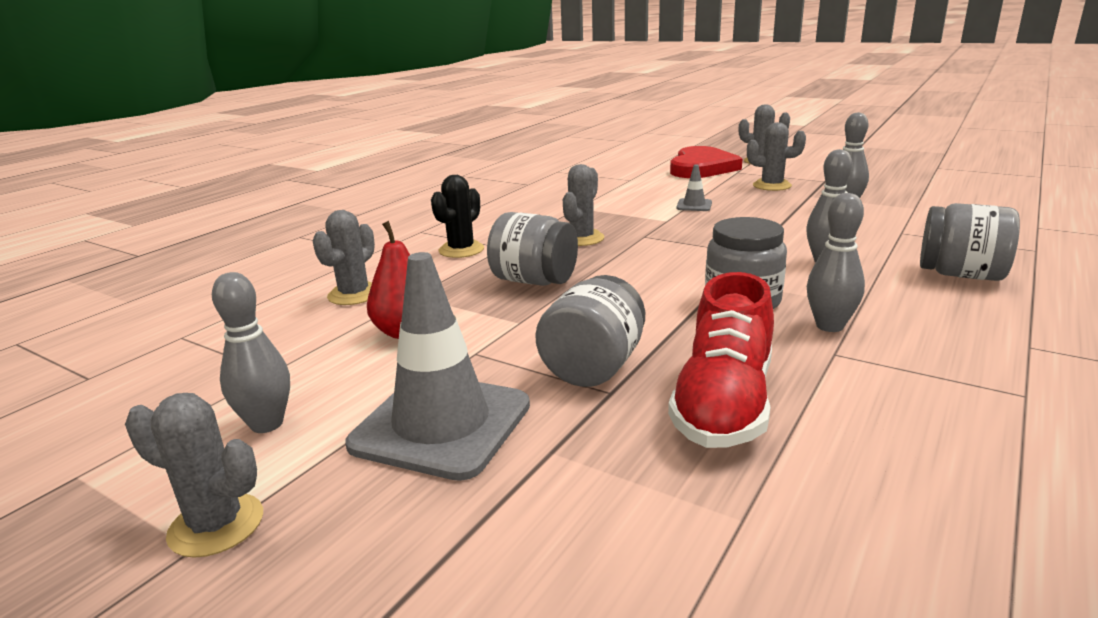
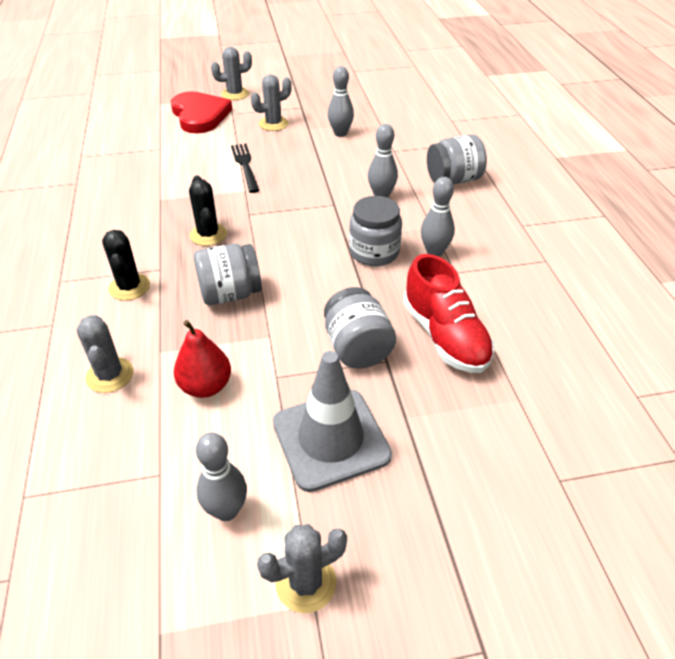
camera: 45 degrees left, 20 degrees up
(582, 238) = (208, 234): grey cactus -> black cactus
(694, 205) = (245, 166): grey traffic cone -> black fork

